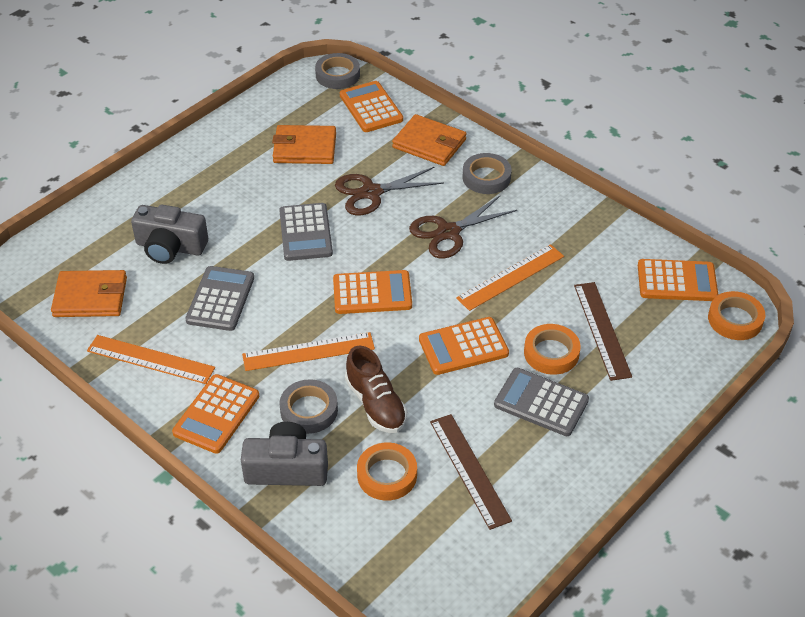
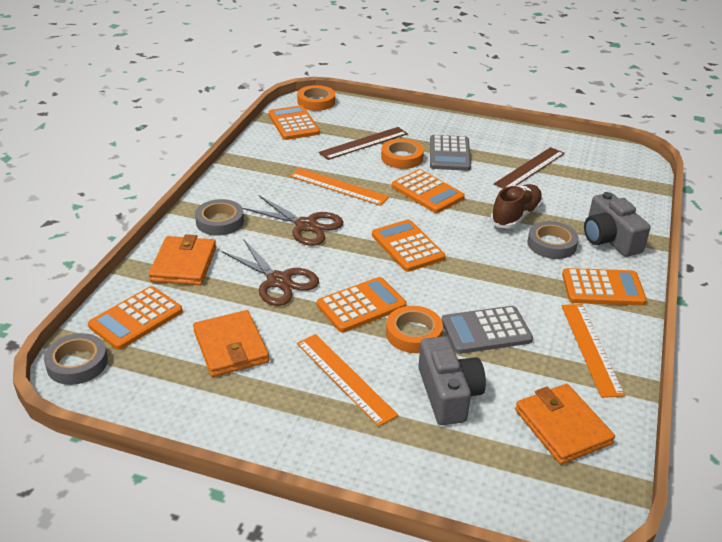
camera: 115 degrees left, 10 degrees down
(305, 233) = (361, 305): grey calculator -> orange calculator
(308, 352) = (498, 261): orange ruler -> orange ruler (345, 378)
(387, 475) = (568, 197): orange tape -> orange tape (413, 334)

